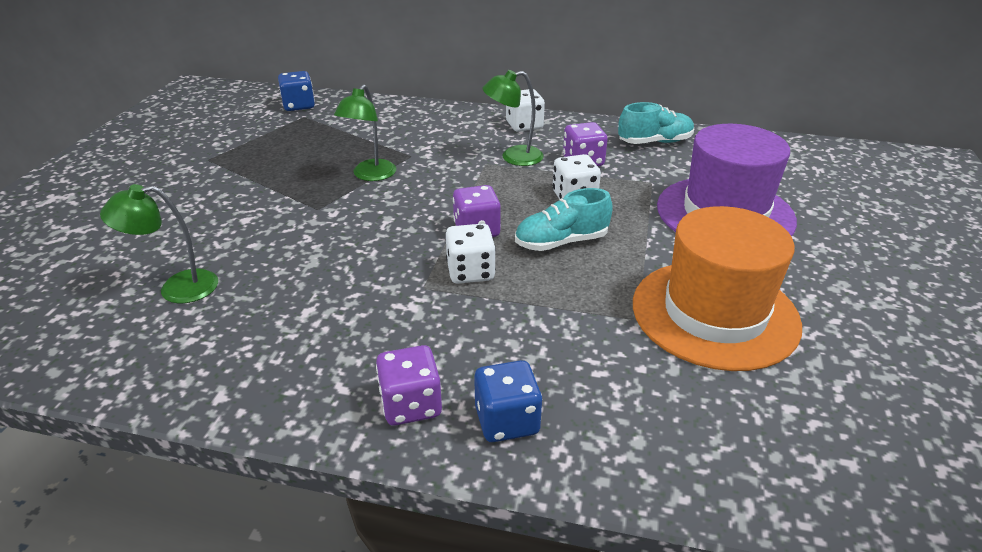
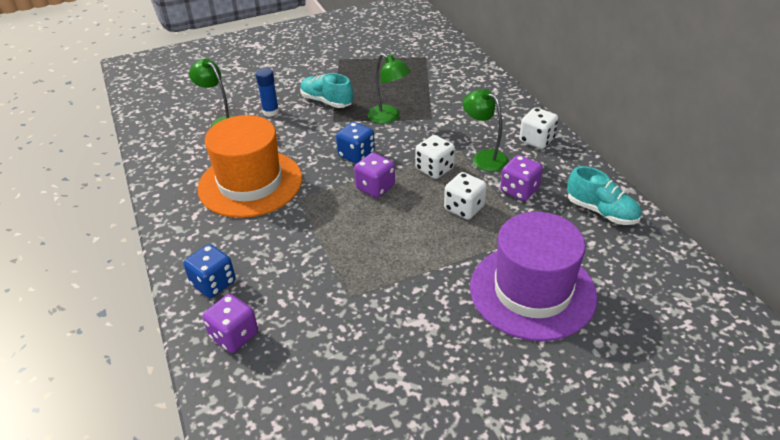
camera: 55 degrees right, 5 degrees up
(222, 242) = (271, 112): none -> blue glue stick
(299, 105) = (436, 47): blue dice -> blue dice (356, 155)
(370, 175) = (389, 117): green lamp -> green lamp turned 120 degrees counterclockwise
(411, 405) = (200, 244): purple dice -> purple dice (234, 335)
(470, 272) = (329, 207): white dice -> white dice (434, 169)
(561, 242) = (400, 227): turquoise shoe -> turquoise shoe (326, 101)
(714, 313) = (389, 332): orange hat -> orange hat (250, 183)

